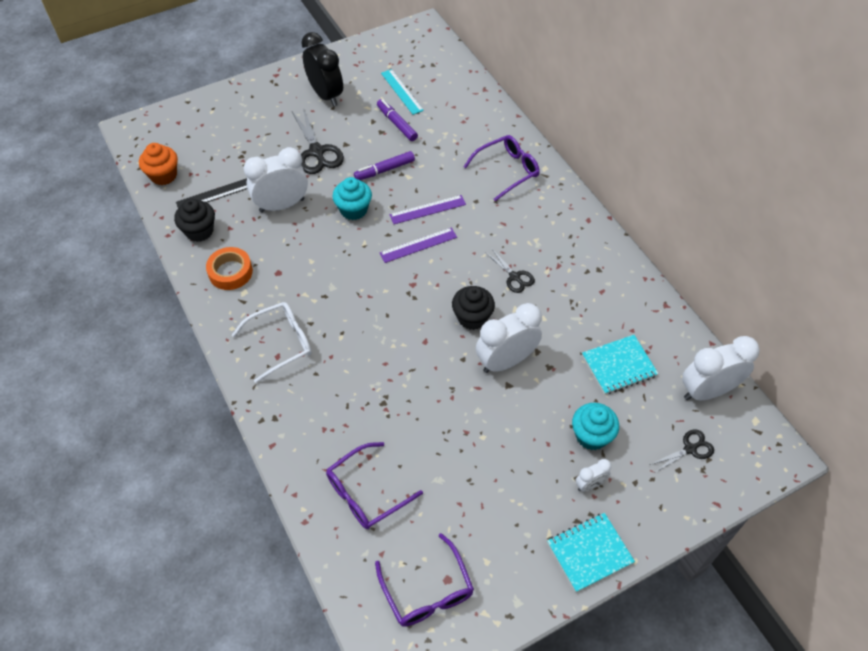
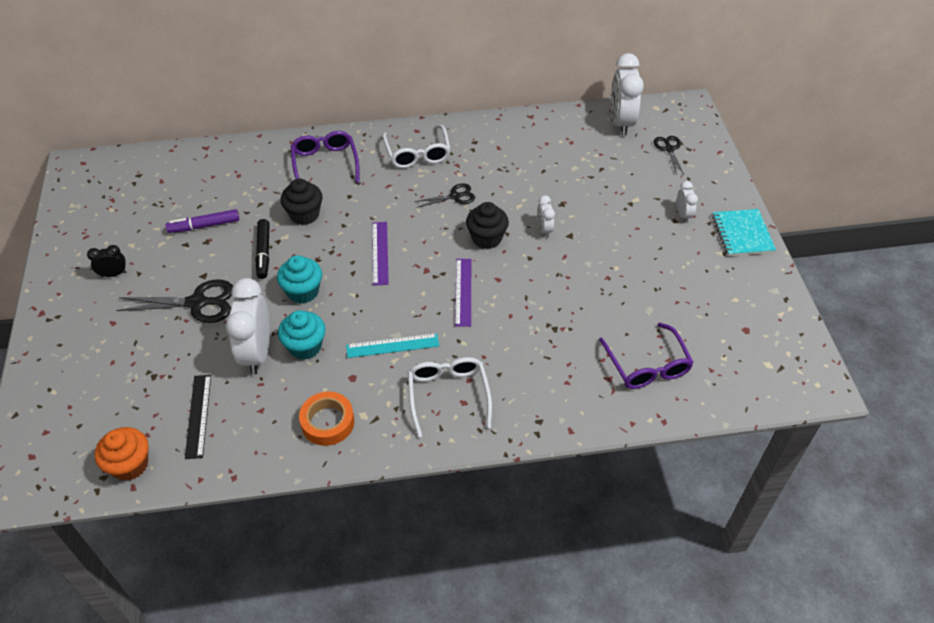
camera: 70 degrees left, 5 degrees down
(199, 231) = (247, 442): black cupcake -> black cupcake (304, 214)
(326, 95) = (113, 274): black clock -> black clock, size x0.49
(384, 170) = (264, 252): purple marker -> black marker
(402, 91) = (159, 209): turquoise ruler -> turquoise ruler (392, 345)
(427, 209) = (338, 234): purple ruler -> purple ruler (463, 292)
(427, 591) = (754, 346): purple glasses -> none
(506, 361) = (544, 229): white clock -> white clock, size x0.49
(556, 231) = (417, 154): none -> white glasses
(591, 435) = (638, 199): turquoise cupcake -> turquoise cupcake (305, 346)
(619, 366) = (578, 162): turquoise notebook -> none

